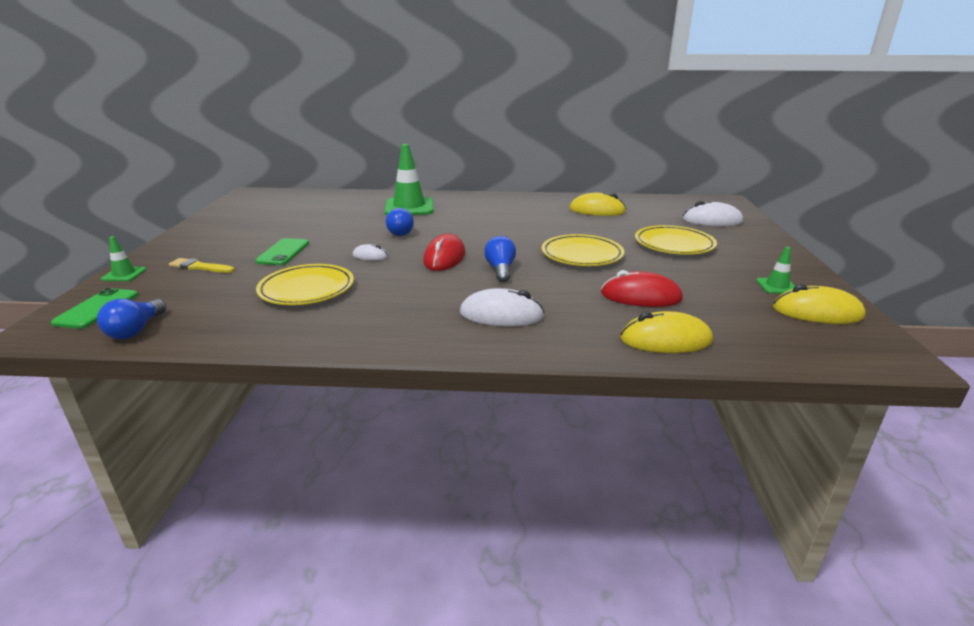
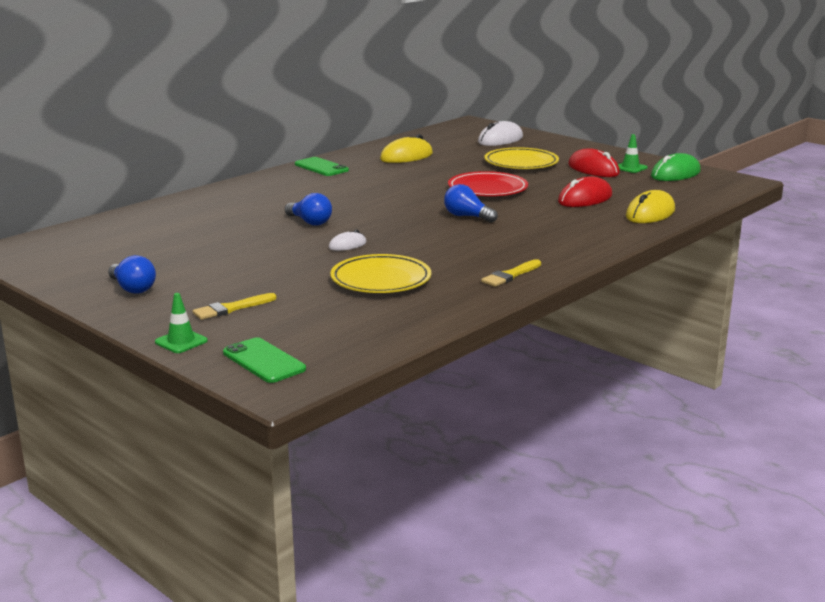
camera: 50 degrees left, 5 degrees down
(136, 330) = (352, 350): blue light bulb -> blue light bulb (132, 288)
(283, 252) = (264, 271): green phone -> green phone (321, 167)
(378, 332) = (510, 275): none -> yellow brush
(409, 207) = (243, 204): green traffic cone -> none
(444, 257) = (406, 224): red mouse -> red mouse (593, 169)
(501, 315) = (545, 238): white mouse -> none
(582, 255) = (487, 189): yellow plate -> red plate
(817, 312) = (675, 174): yellow mouse -> green mouse

